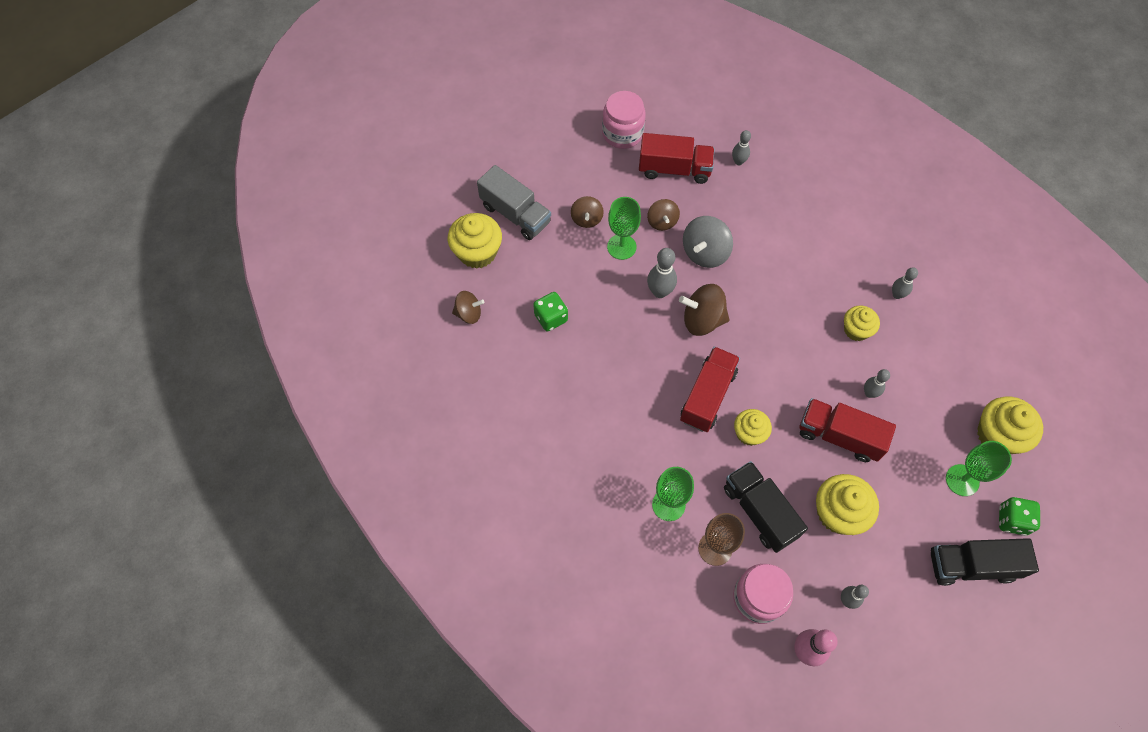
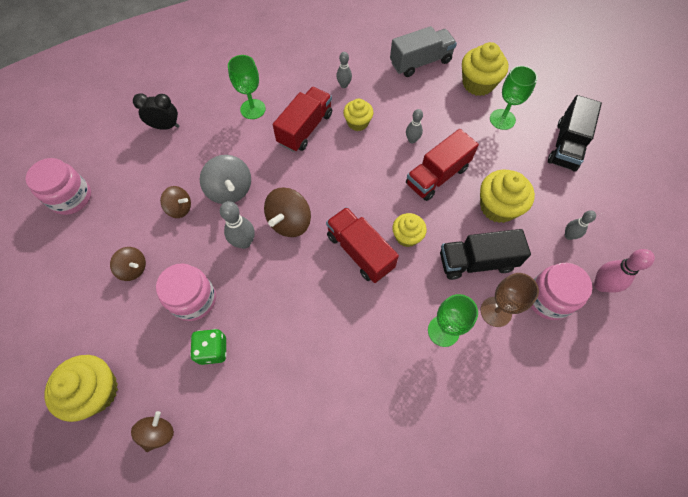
camera: 65 degrees left, 0 degrees up
(515, 214) = (82, 332): grey truck -> grey truck (420, 62)
(585, 280) = (193, 299): none -> pink jar
(621, 247) = (181, 252): green goblet -> green goblet (253, 109)
(674, 169) = (137, 175): red truck -> red truck (305, 128)
(738, 162) = (165, 126): grey bowling pin -> black clock
(1012, 520) = (541, 107): green dice -> none

